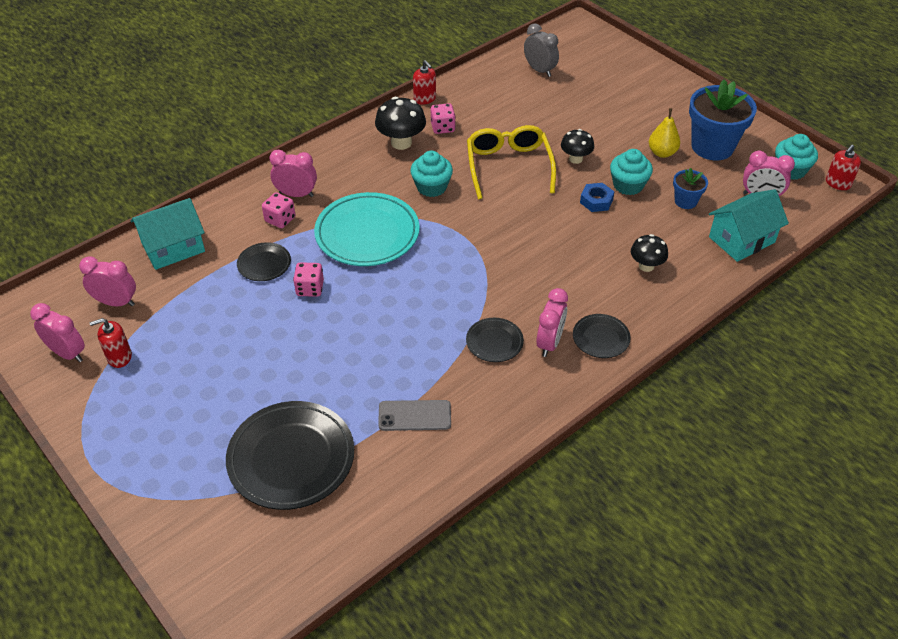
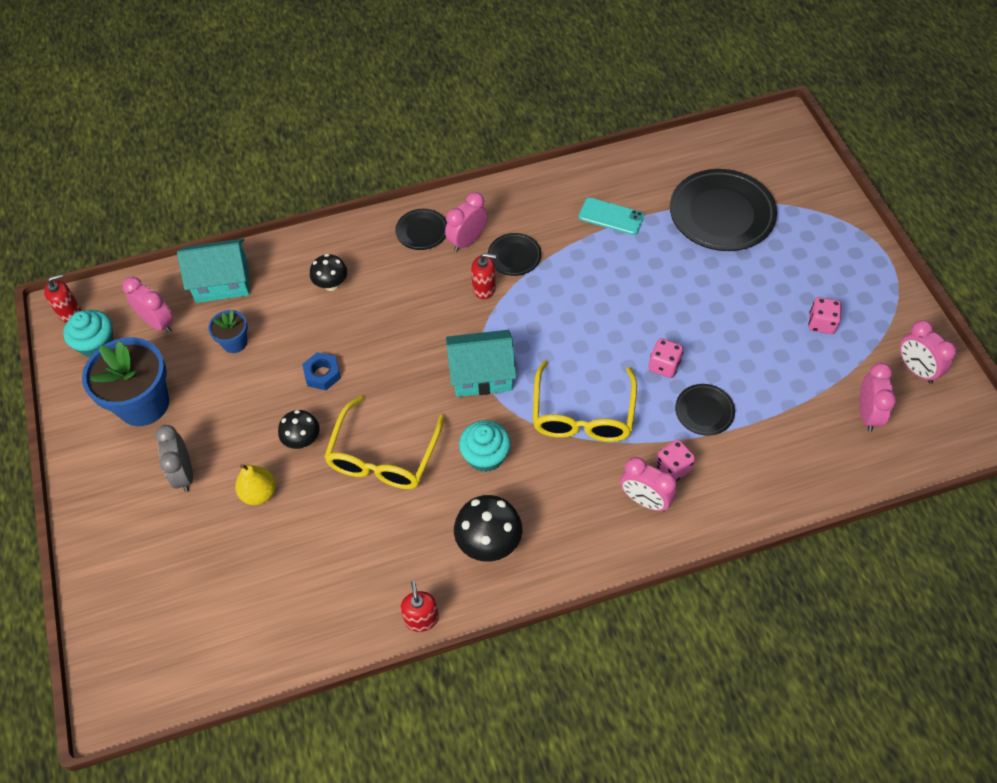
camera: 155 degrees left, 10 degrees up
(116, 302) = (867, 414): pink clock -> pink clock turned 120 degrees counterclockwise
(119, 357) = (864, 350): red soap dispenser -> red soap dispenser (484, 288)
(173, 248) = (801, 467): turquoise house -> turquoise house (481, 374)
(367, 233) = (583, 414): turquoise plate -> yellow glasses
(414, 416) = (611, 216): grey phone -> turquoise phone
(443, 128) = (425, 551): pink dice -> pink dice (821, 323)
(539, 70) = (238, 619): grey clock -> grey clock (184, 474)
(628, 185) = (274, 383): turquoise cupcake -> none
(662, 153) = (203, 415): yellow pear -> yellow pear (259, 493)

